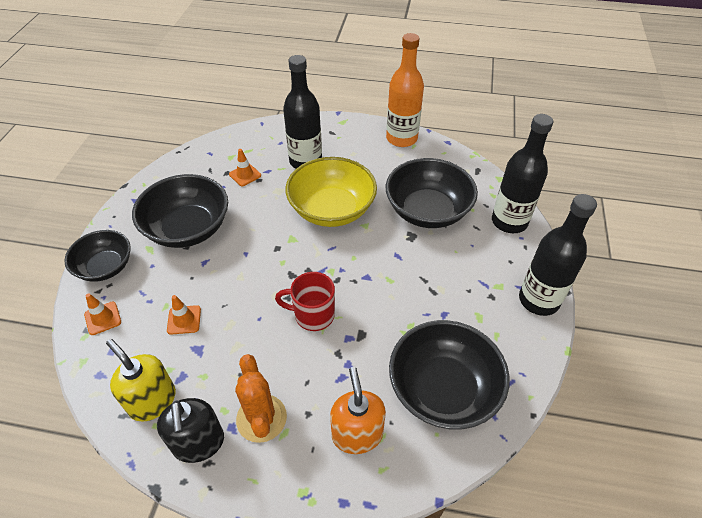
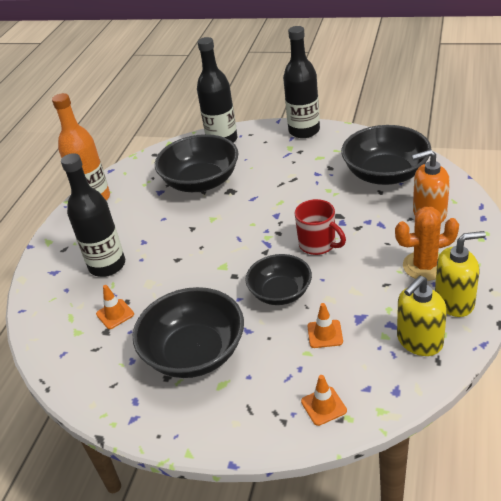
camera: 80 degrees left, 10 degrees down
(105, 267) = (247, 423): black bowl -> black bowl (280, 293)
(198, 443) = (454, 301): black soap dispenser -> yellow soap dispenser
(313, 315) = (318, 244): red mug -> red mug turned 60 degrees counterclockwise
(332, 209) = (187, 241): yellow bowl -> none

